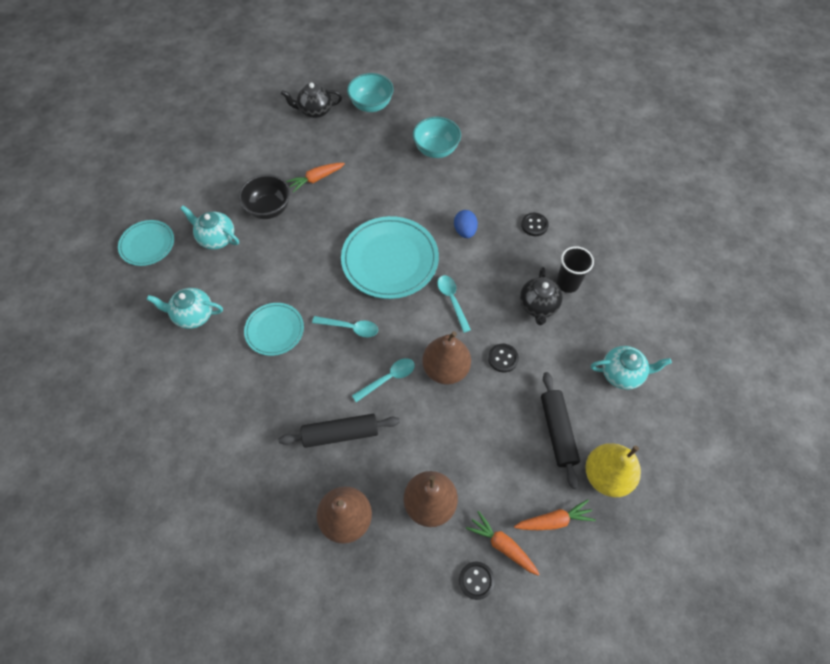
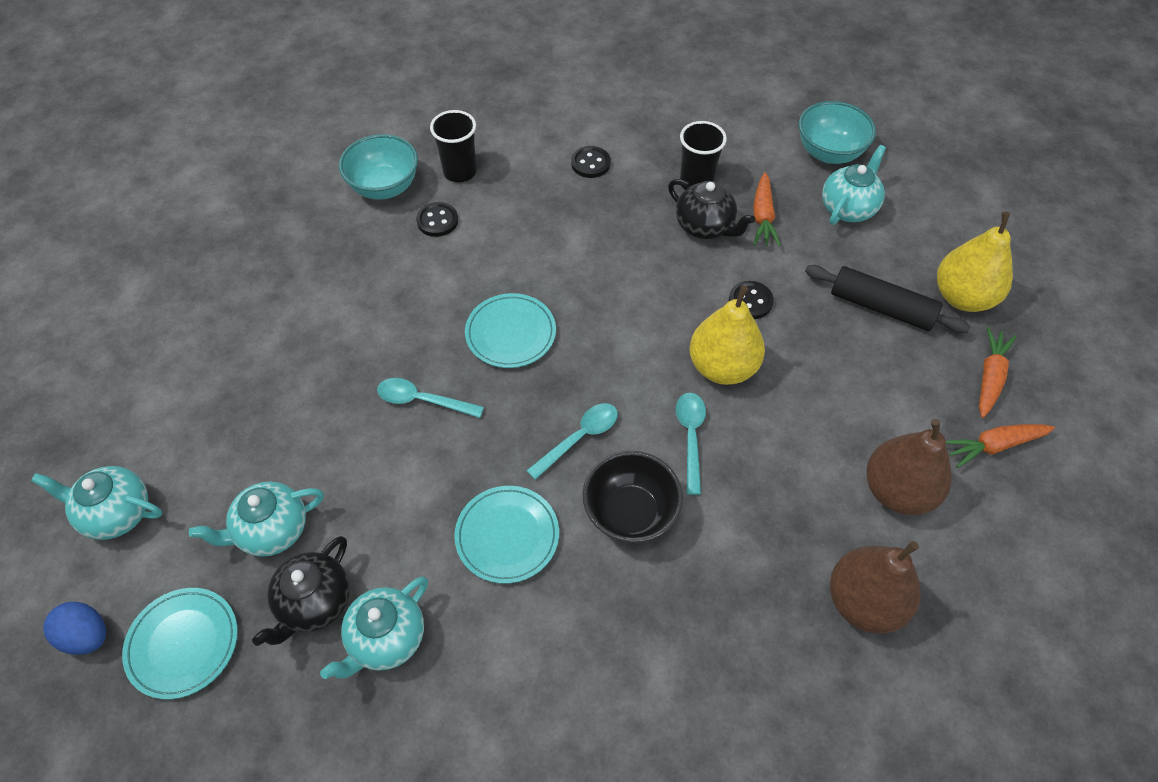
camera: 55 degrees left, 5 degrees down
(189, 180) = (117, 513): none -> turquoise teapot
(269, 209) = (287, 430): black bowl -> black bowl (630, 513)
(315, 111) = (170, 278): black teapot -> black teapot (314, 603)
(316, 179) = (294, 343): orange carrot -> orange carrot (762, 217)
(340, 433) = (734, 540): black rolling pin -> none
(371, 105) = (235, 210): turquoise bowl -> turquoise bowl (829, 153)
(390, 260) = (510, 333): turquoise plate -> turquoise plate, size x0.57
(445, 369) = (722, 367): brown pear -> yellow pear
(452, 300) = (628, 303): turquoise spoon -> turquoise spoon (422, 400)
(465, 231) = (538, 231): blue egg -> blue egg (87, 636)
(474, 173) = (460, 172): none -> black cup
(476, 580) = (1024, 499): black button -> black button (437, 221)

